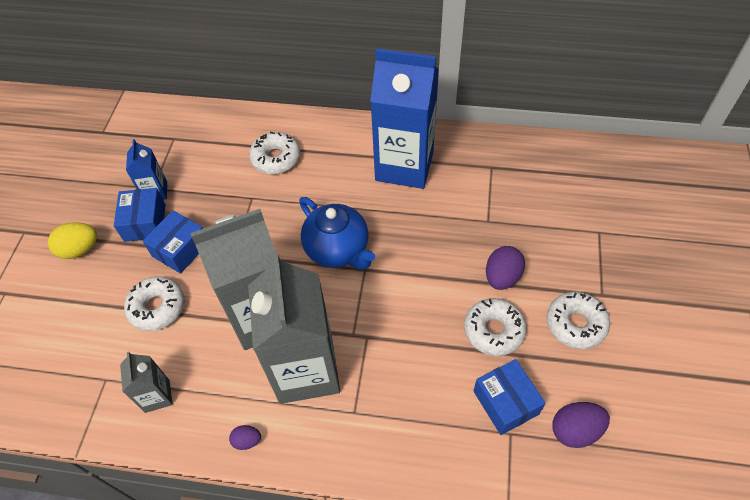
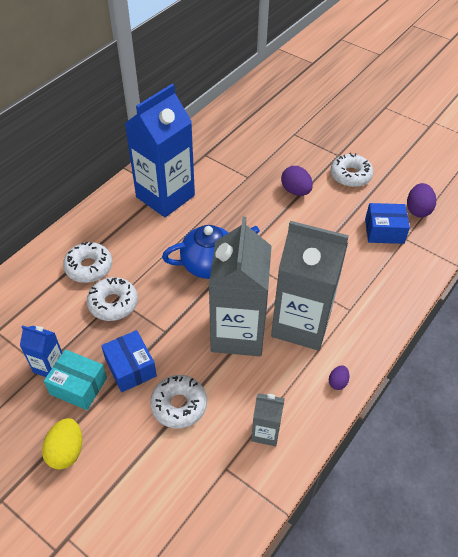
camera: 65 degrees left, 5 degrees down
(145, 222) = (78, 386): blue box -> turquoise box
(493, 330) = (332, 213): white donut -> white donut (113, 303)

